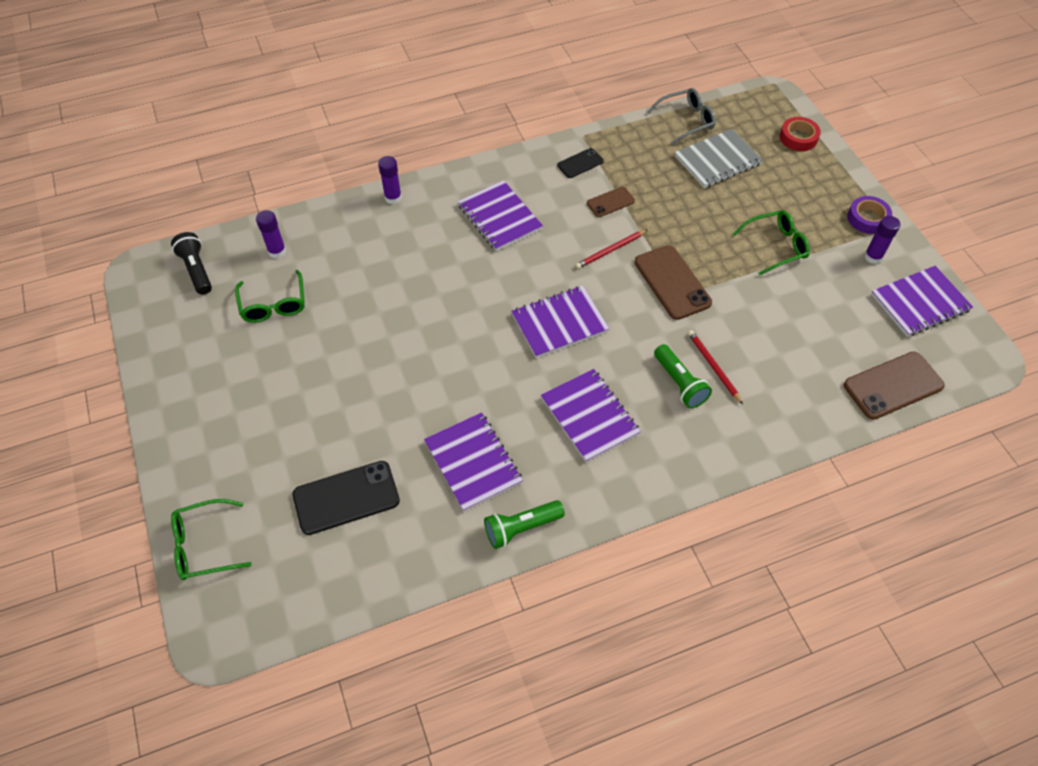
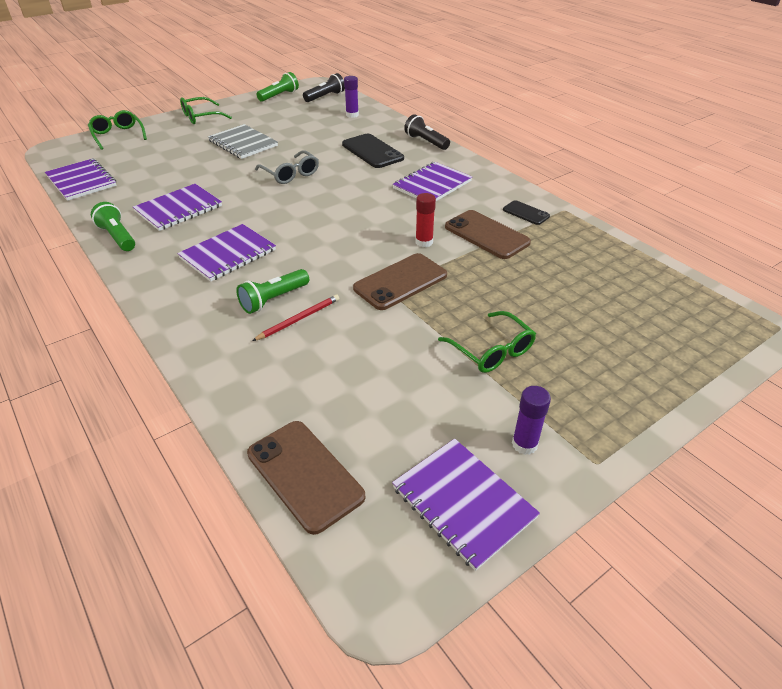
camera: 75 degrees right, 15 degrees down
(160, 323) = (279, 96): none -> green flashlight
(274, 304) = (305, 122): green glasses -> green glasses (201, 117)
(346, 498) = (149, 169): black phone -> black phone (372, 151)
(393, 198) = (426, 142): purple glue stick -> black flashlight
(559, 323) = (326, 227): purple notebook -> purple notebook (81, 181)
(610, 202) = (486, 235): brown phone -> brown phone, size x1.78
(610, 250) = (424, 242): red pencil -> red glue stick
(686, 121) = (643, 267): grey glasses -> grey glasses (290, 174)
(717, 160) = (599, 294): grey notebook -> grey notebook (243, 143)
(798, 138) = (697, 356): red tape -> none
(867, 218) = (595, 435): purple tape -> none

